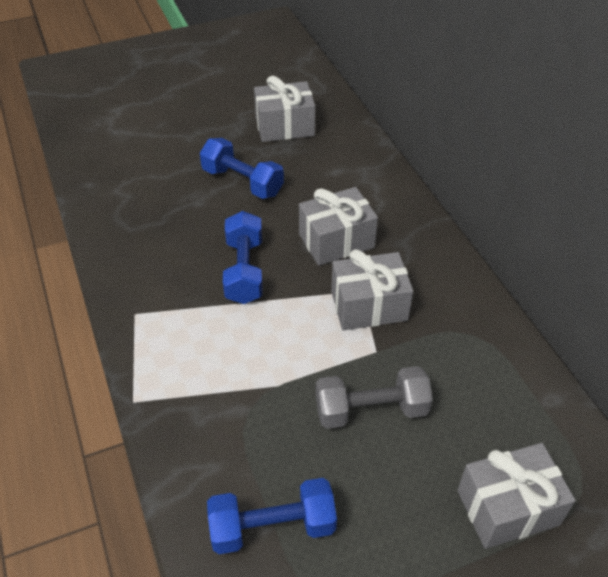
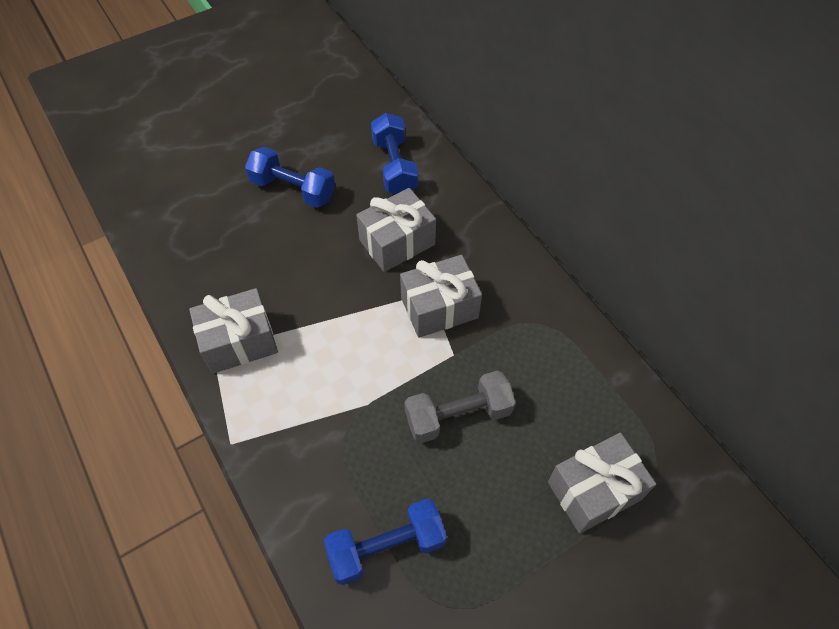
camera: 10 degrees left, 10 degrees up
(244, 270) = (312, 288): blue dumbbell -> blue dumbbell (394, 166)
(284, 126) = (324, 120): grey gift -> grey gift (239, 342)

